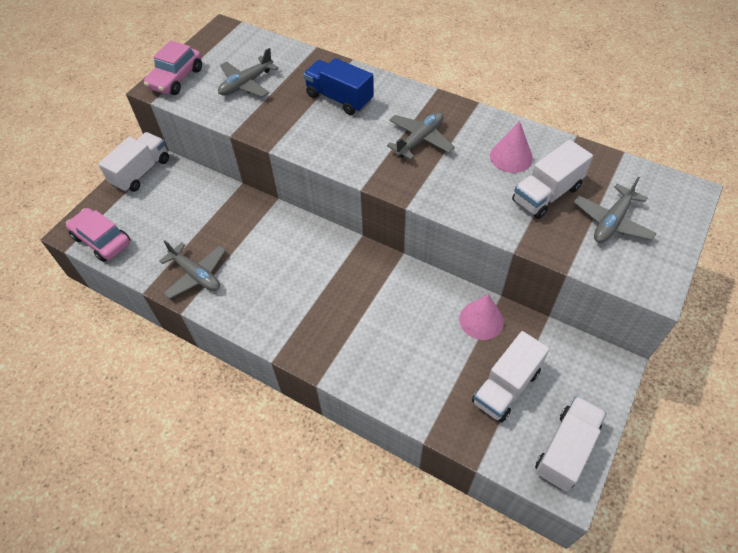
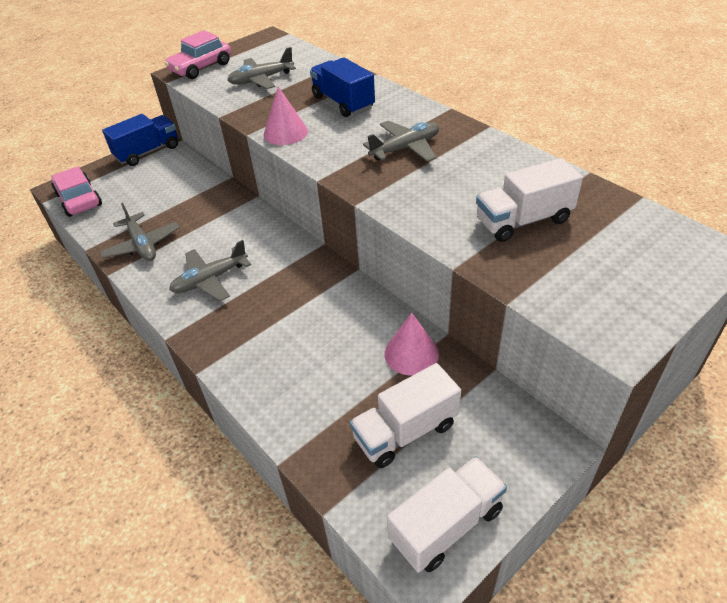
camera: 20 degrees right, 10 degrees down
(141, 172) = (147, 152): white truck -> blue truck
(511, 157) = (499, 179): pink cone -> pink cone (285, 133)
(612, 221) = (592, 262): grey plane -> grey plane (210, 279)

